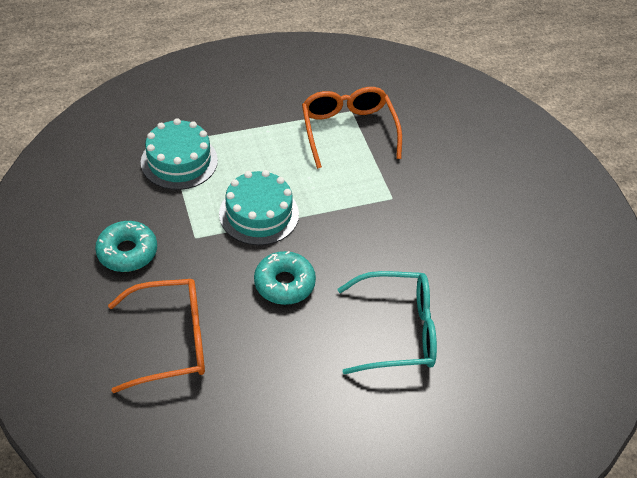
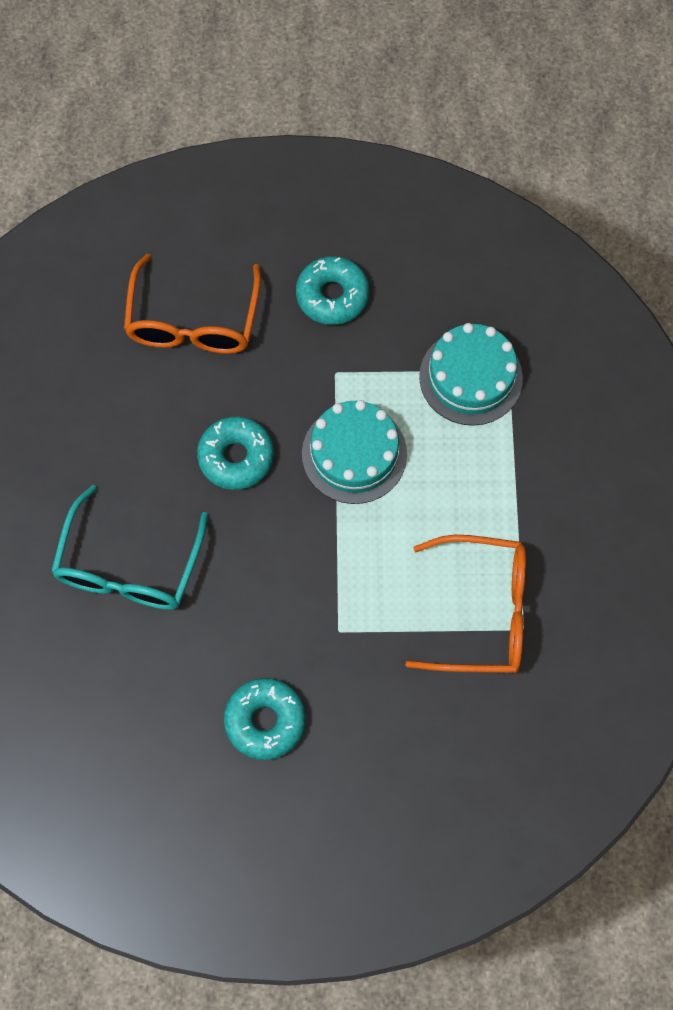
camera: 110 degrees right, 20 degrees up
(470, 224) = (265, 721): none -> turquoise donut

